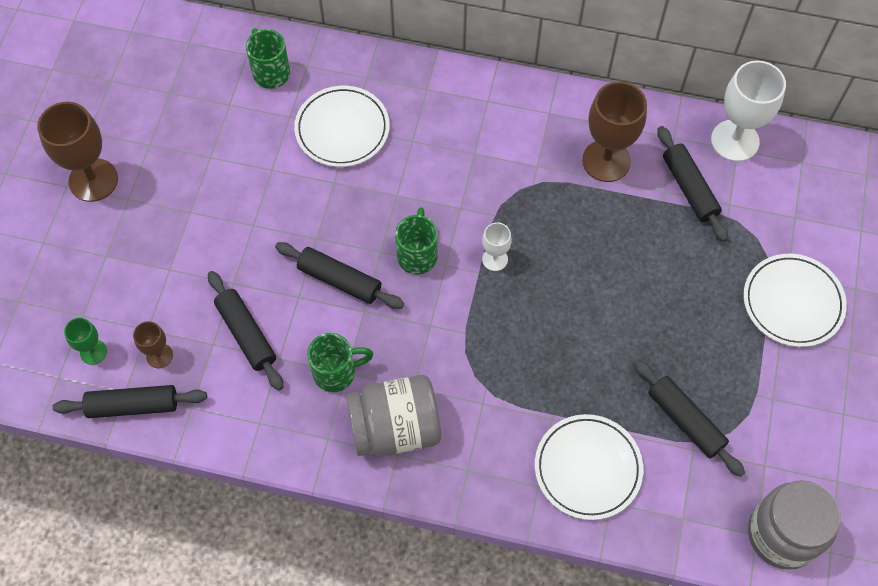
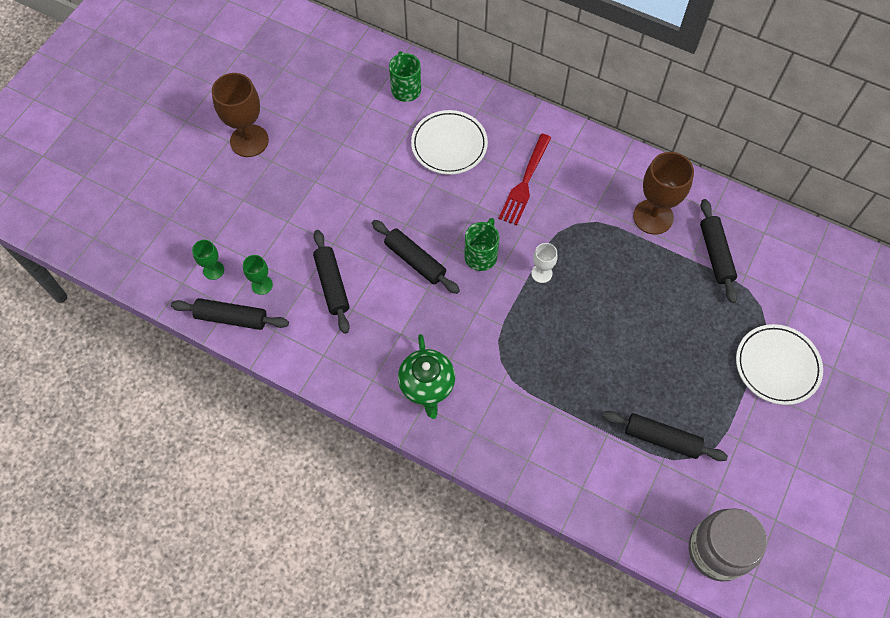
camera: 15 degrees right, 0 degrees up
(159, 355) = (262, 285): brown goblet -> green goblet
(336, 372) = (393, 331): green mug -> none
(395, 428) = (427, 385): grey jar -> green teapot
(446, 154) = (525, 182): none -> red fork
(588, 468) = (571, 456): white plate -> none
(685, 420) = (661, 438): black rolling pin -> black rolling pin turned 45 degrees counterclockwise
(735, 141) = (764, 225): white goblet -> none

